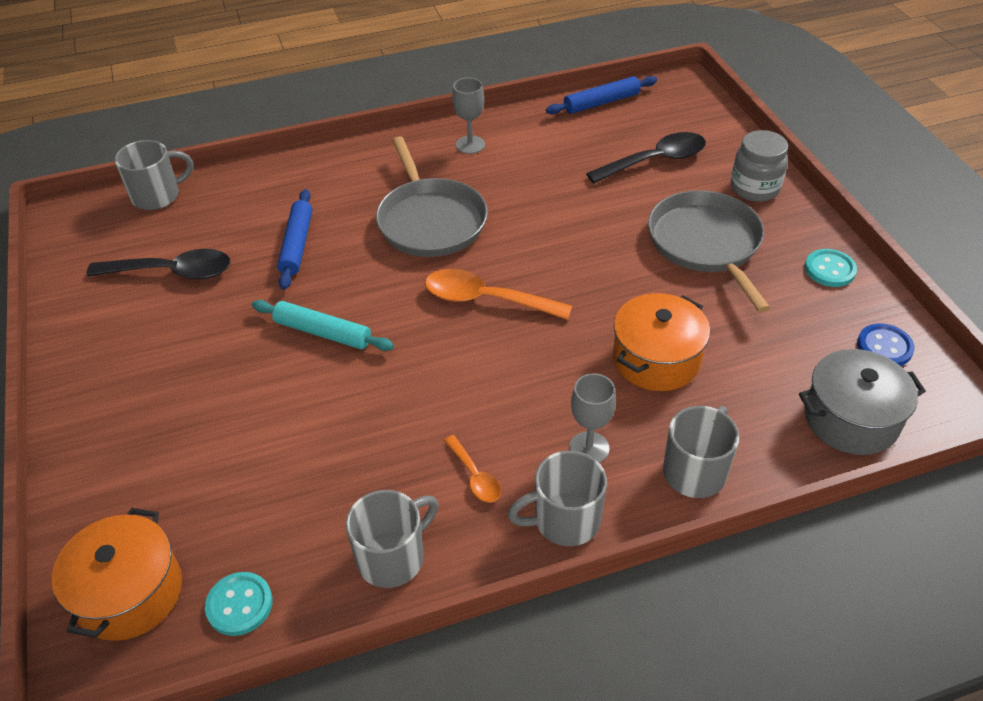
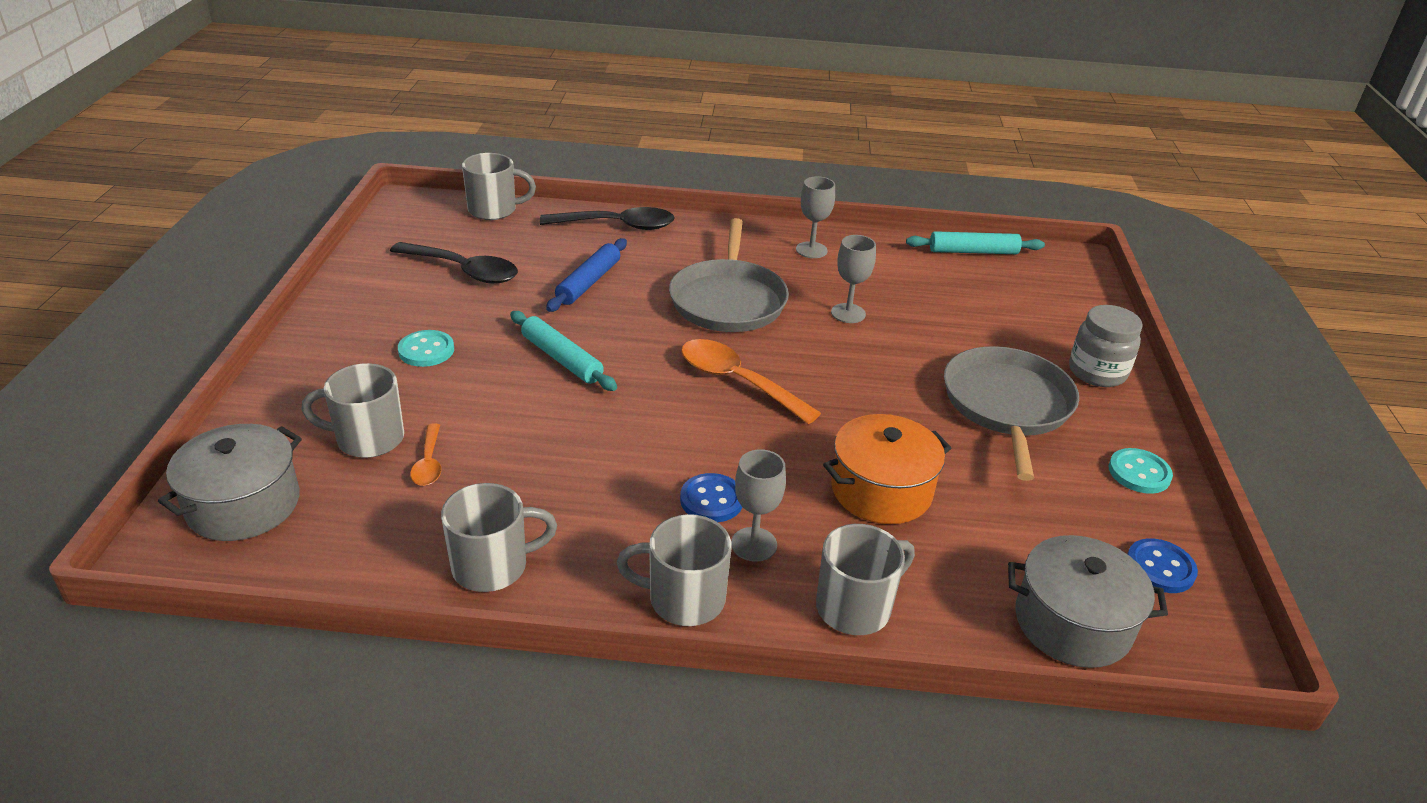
camera: 20 degrees right, 10 degrees down
(129, 593) = (243, 504): orange pot -> grey pot
(200, 480) = (368, 439): none -> grey mug
(239, 605) = (327, 551): turquoise button -> turquoise button (426, 350)
(475, 476) = (620, 527): orange spoon -> orange spoon (429, 463)
(532, 421) = (711, 500): none -> blue button
(536, 199) = (848, 313): none -> grey goblet
(601, 102) = (973, 251): blue rolling pin -> turquoise rolling pin
(655, 161) = (998, 316): black spoon -> black spoon (617, 226)

